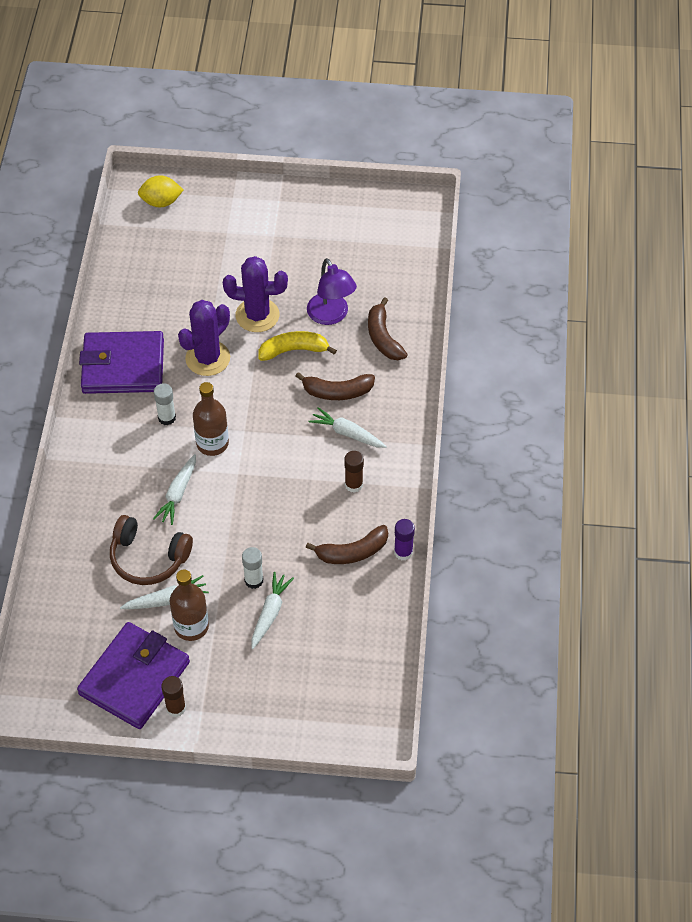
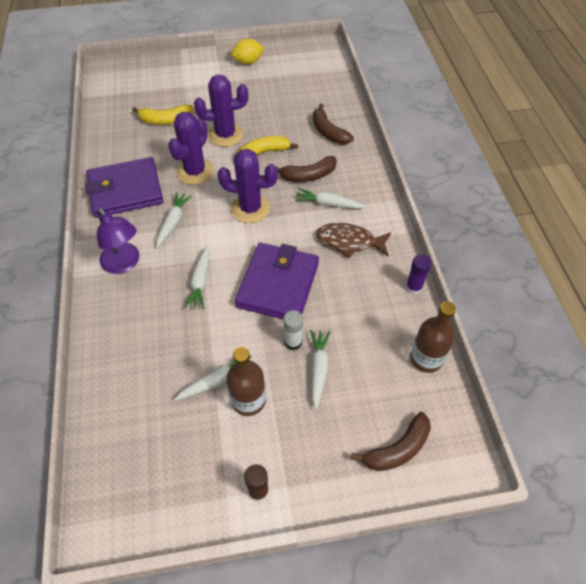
camera: 15 degrees left, 0 degrees up
(134, 678) = (207, 469): purple wallet -> purple wallet (278, 285)
(148, 558) = (189, 344): brown headphones -> none
(161, 202) = (128, 76): yellow lemon -> yellow lemon (248, 62)
(167, 418) = (173, 222): white glue stick -> white carrot
(191, 279) = (165, 120): none -> yellow banana
(212, 443) = (218, 234): brown bottle -> brown bottle (426, 359)
(257, 419) = (250, 208): none -> purple cactus
(331, 316) = (283, 125): purple lamp -> purple lamp (124, 264)
(352, 552) = (371, 297): brown banana -> brown banana (397, 449)
(353, 484) = (349, 242): brown glue stick -> brown fish

